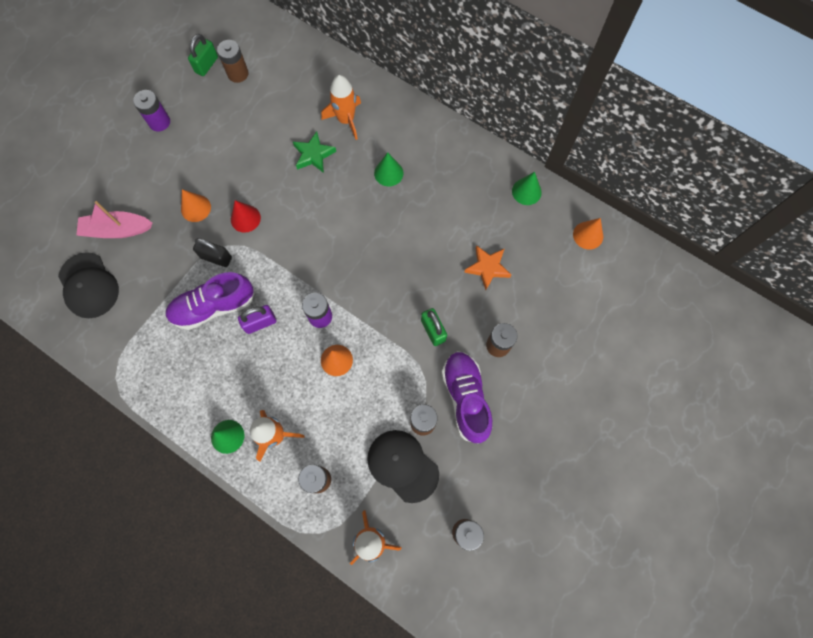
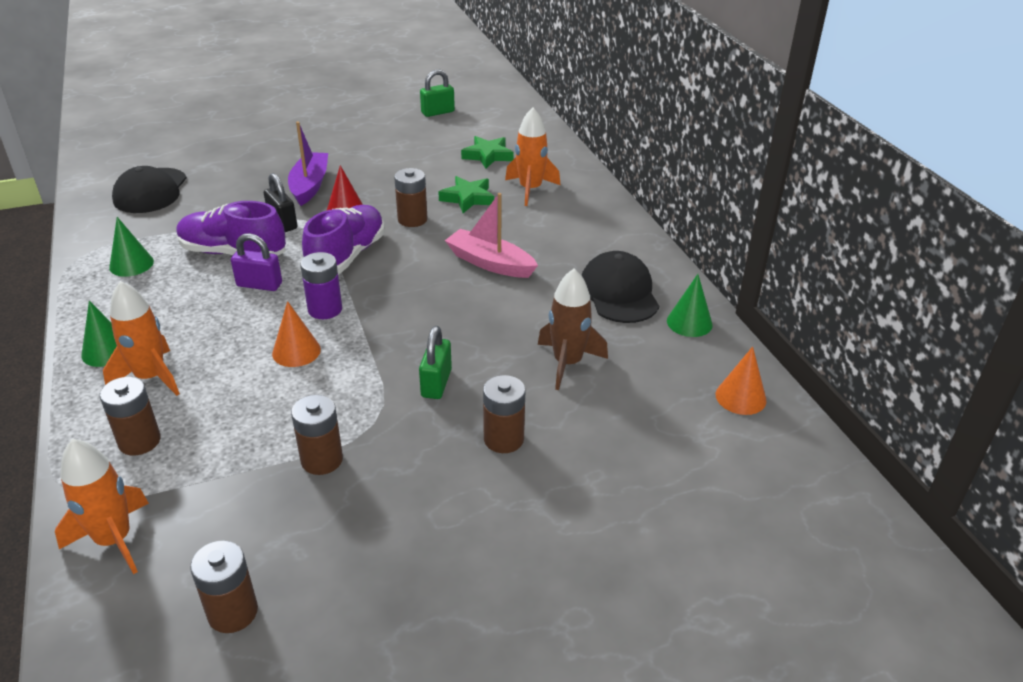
camera: 35 degrees right, 35 degrees down
(117, 230) = (224, 170): pink boat -> pink boat (490, 263)
(159, 122) = (351, 127): purple battery -> none
(196, 208) = (309, 185): orange cone -> purple boat
(238, 74) = (459, 126): brown battery -> brown battery (412, 219)
(287, 98) = (488, 156): none -> green star
(388, 173) = (533, 241): green cone -> green cone (131, 264)
(402, 465) = (246, 487): black cap -> black cap (619, 293)
(465, 398) = (403, 467): purple shoe -> purple shoe (347, 256)
(487, 268) = (567, 363): orange star -> brown rocket

